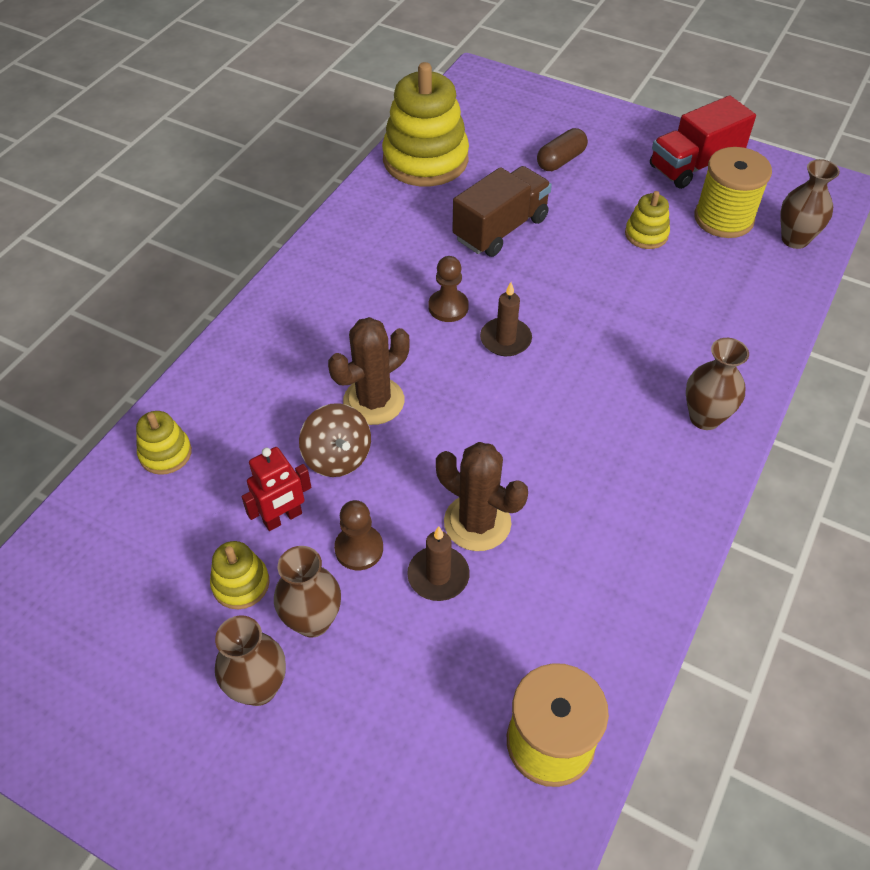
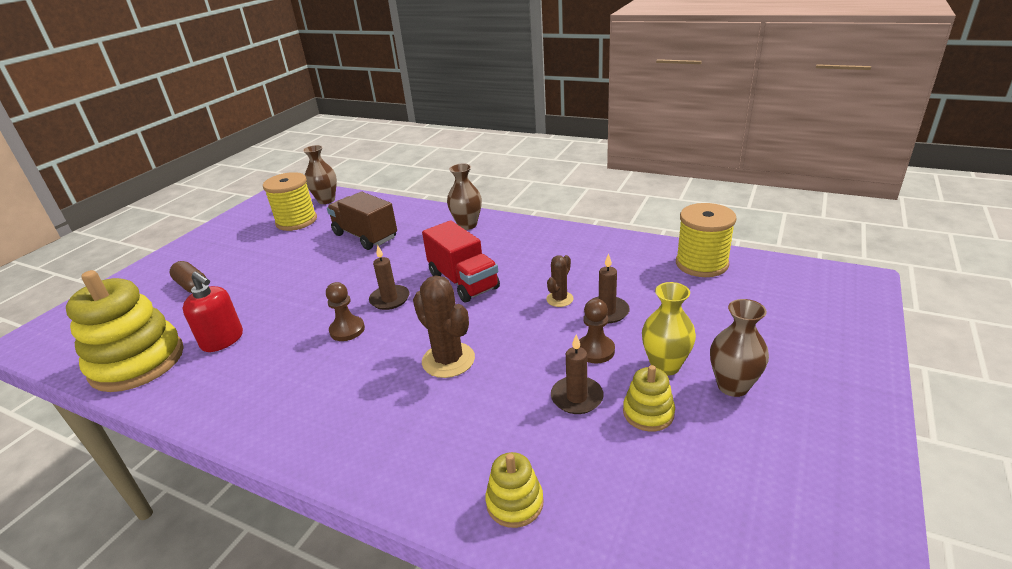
camera: 90 degrees left, 20 degrees down
(283, 518) = (577, 397): red robot -> brown candle
(313, 621) = (665, 366): brown vase -> yellow vase
(337, 457) = (509, 373): brown spinning top -> none
(449, 210) = (222, 340): none -> red soap dispenser
(477, 522) = (559, 299): brown cactus -> brown cactus, size x0.57
(500, 229) = (262, 310): brown truck -> brown truck (365, 236)
(646, 234) = (299, 247): yellow stacking toy -> none
(694, 165) = (236, 231): red truck -> red truck (463, 281)

